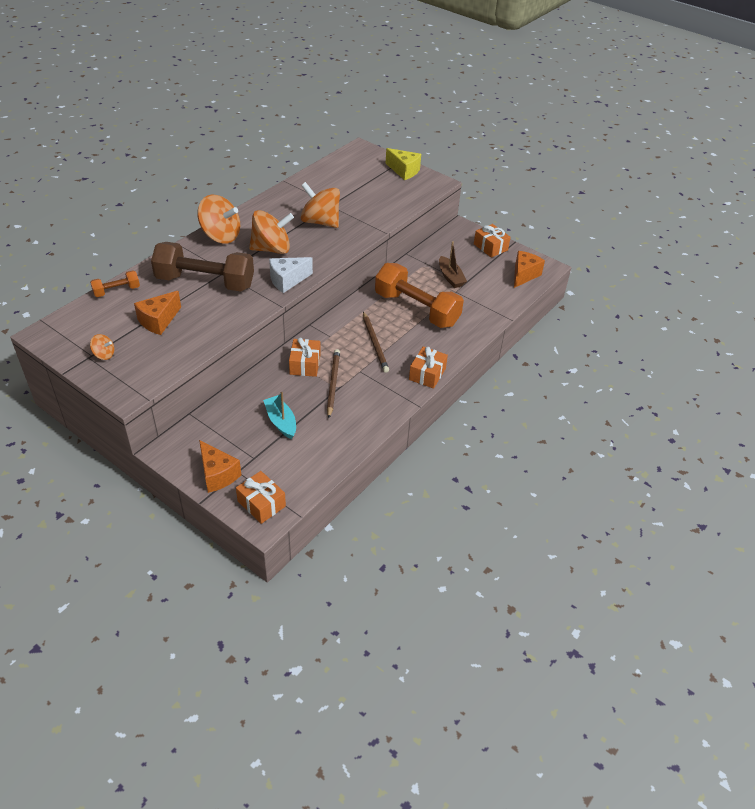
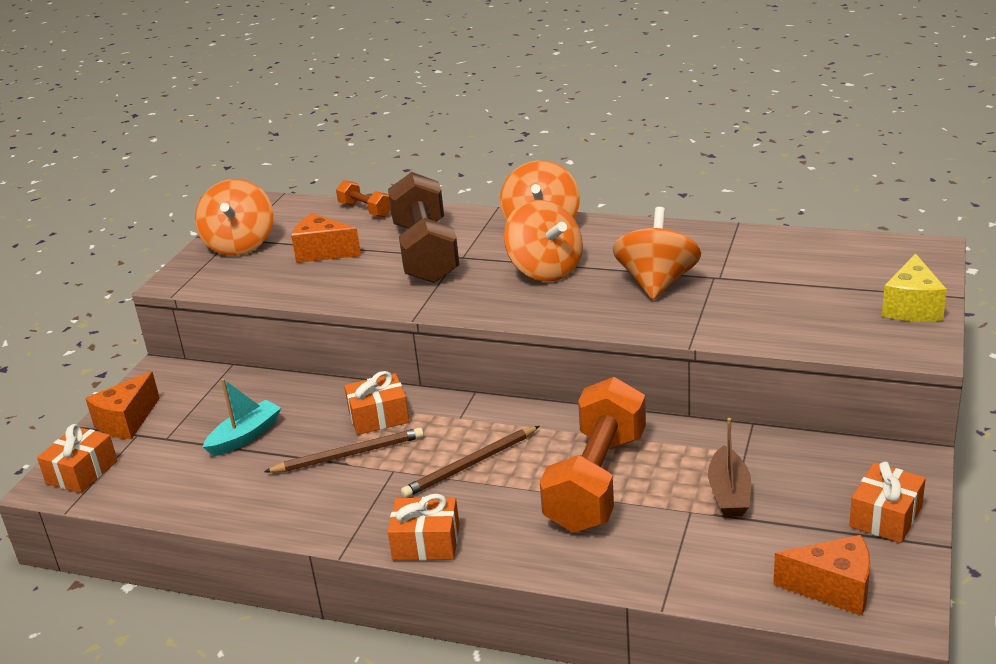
camera: 75 degrees right, 15 degrees down
(104, 354) = (240, 245): orange spinning top -> orange spinning top, size x2.20
(287, 280) = (477, 305): white cheese -> none
(450, 277) = (729, 493): brown boat -> brown boat turned 45 degrees counterclockwise

